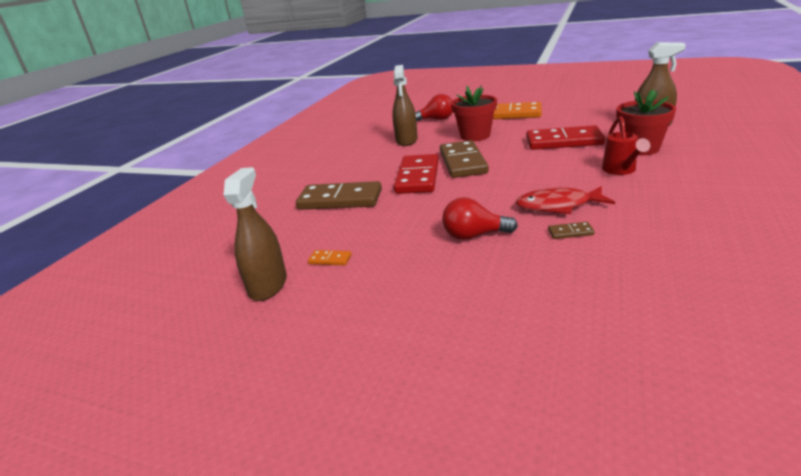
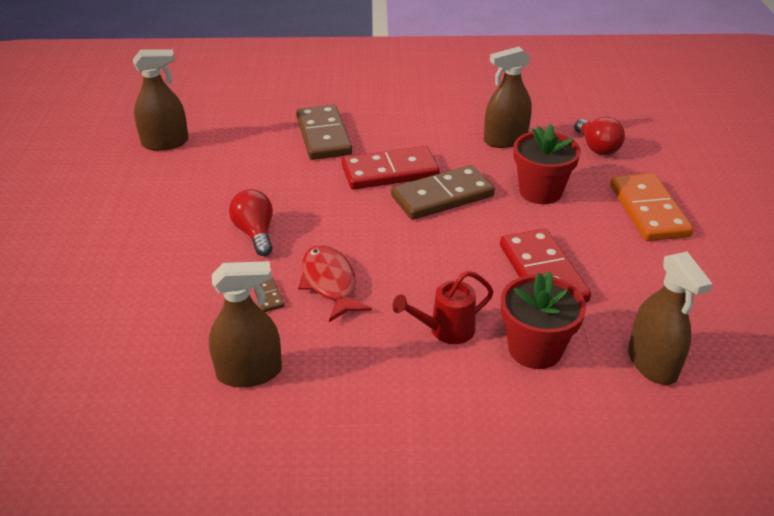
camera: 65 degrees right, 10 degrees up
(330, 259) = (206, 161): orange domino -> none
(675, 243) = (249, 372): none -> brown spray bottle

